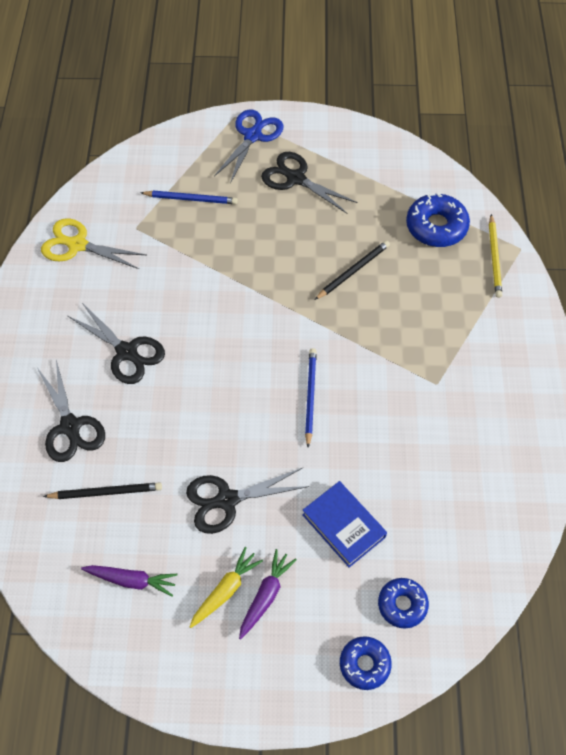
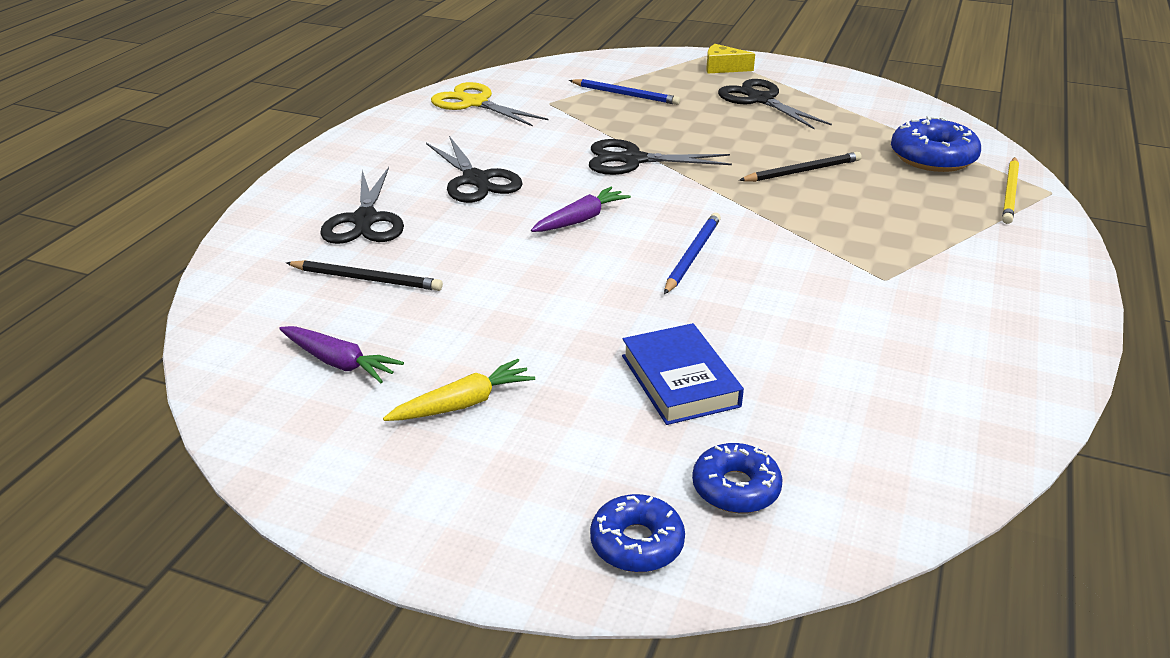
camera: 20 degrees right, 25 degrees down
(227, 500) = (522, 319): black scissors -> black scissors (633, 160)
(252, 136) = (723, 68): blue scissors -> yellow cheese
(266, 595) = (520, 423): purple carrot -> purple carrot (581, 219)

